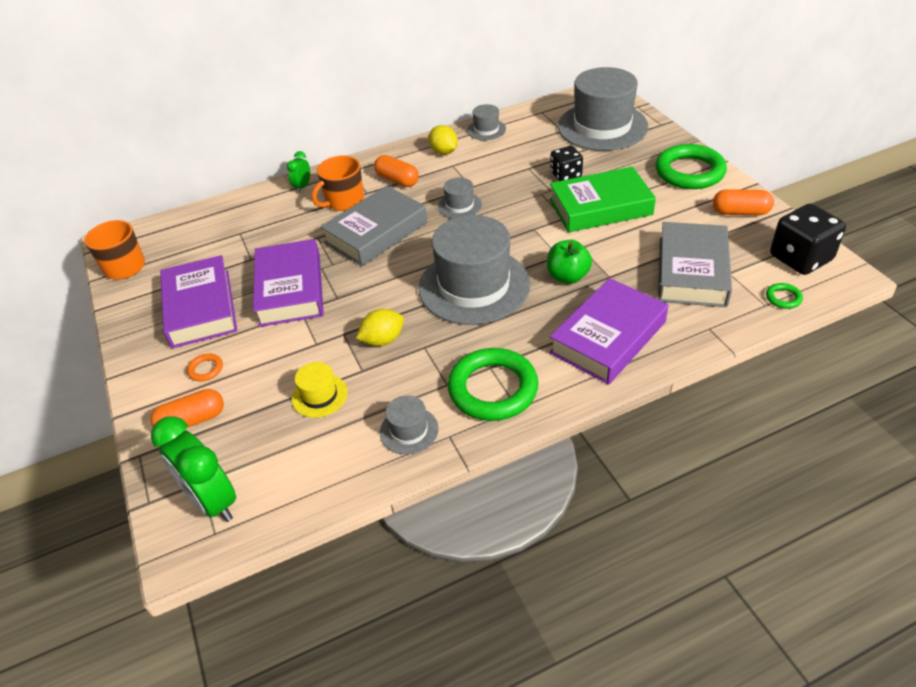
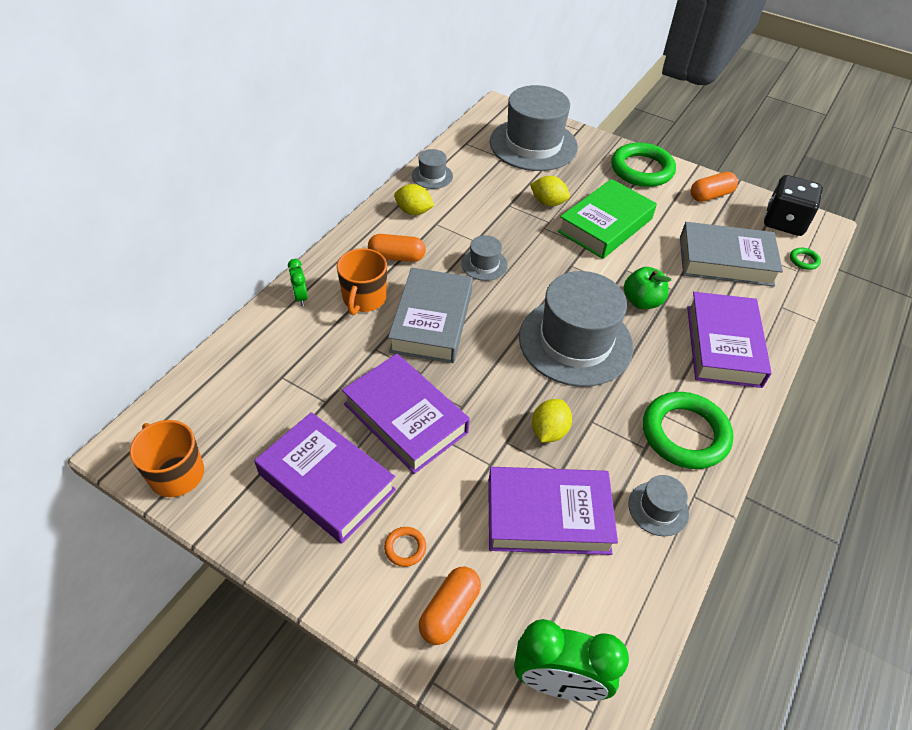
camera: 40 degrees left, 5 degrees up
(319, 395) = (548, 516): yellow hat -> purple book
(566, 175) = (548, 202): black dice -> yellow lemon
(691, 271) = (725, 261): grey book -> grey book turned 60 degrees counterclockwise

